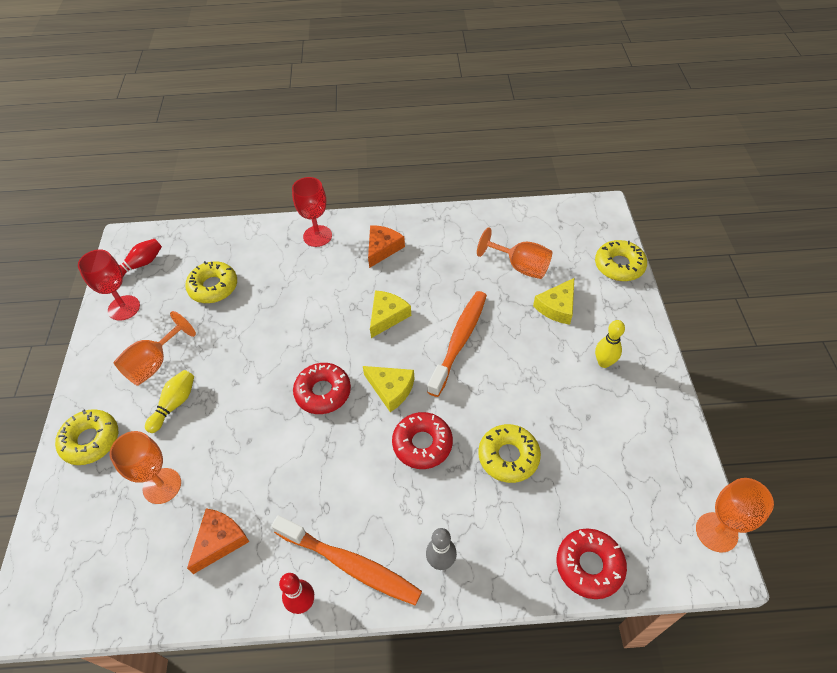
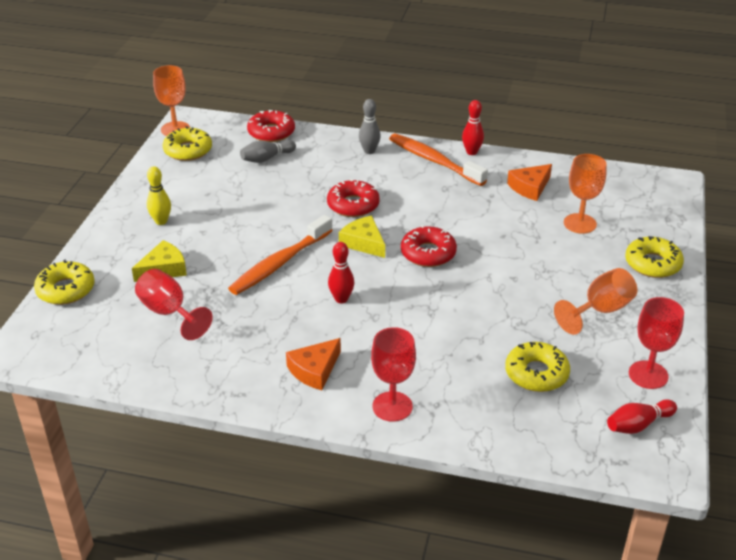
camera: 165 degrees left, 15 degrees down
(174, 404) = (574, 273): yellow bowling pin -> none
(387, 316) = (341, 299): yellow cheese -> red bowling pin
(508, 457) = (288, 186): yellow donut -> yellow donut (188, 150)
(520, 267) = (169, 312): orange goblet -> red goblet
(561, 502) = (267, 158): none -> grey bowling pin

